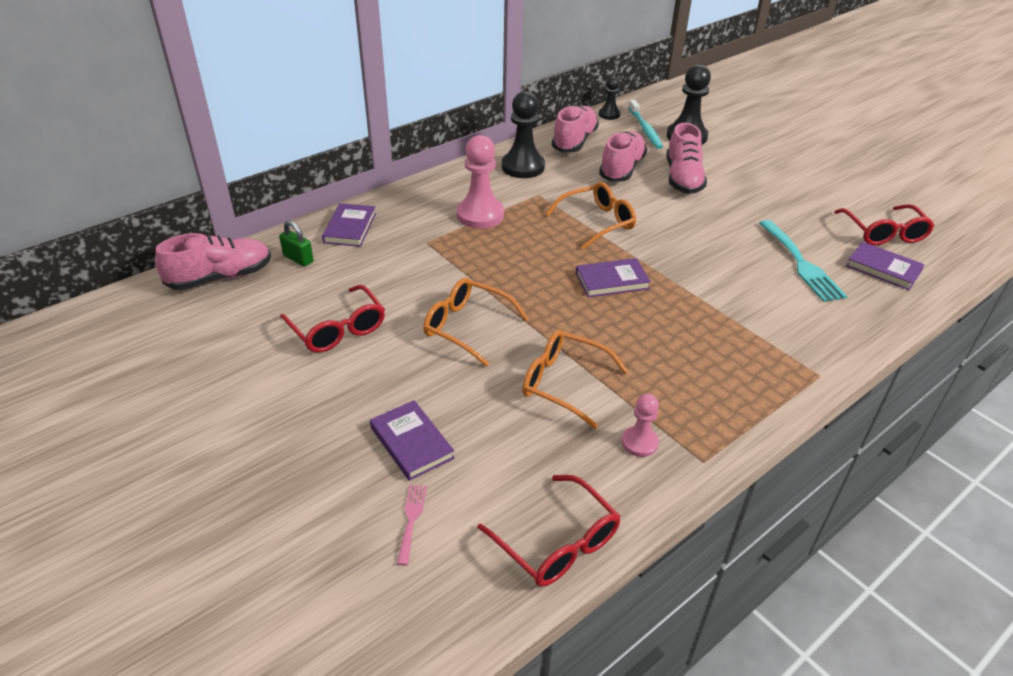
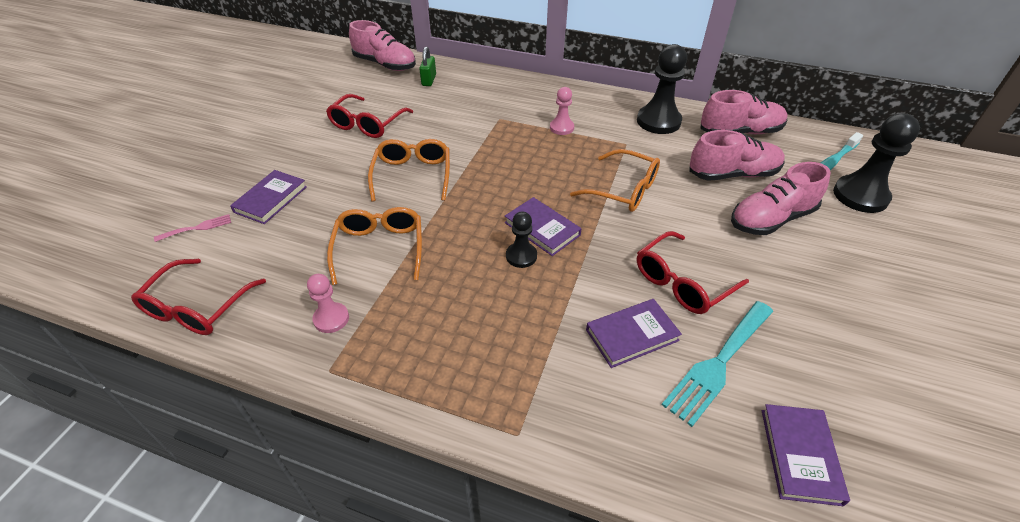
camera: 60 degrees right, 5 degrees up
(350, 228) = (483, 83): purple book -> purple book (632, 335)
(480, 215) = (561, 128): pink pawn -> pink pawn, size x0.55
(609, 114) = (821, 134): black pawn -> black pawn (521, 256)
(883, 233) = (891, 437): red glasses -> red glasses (682, 282)

